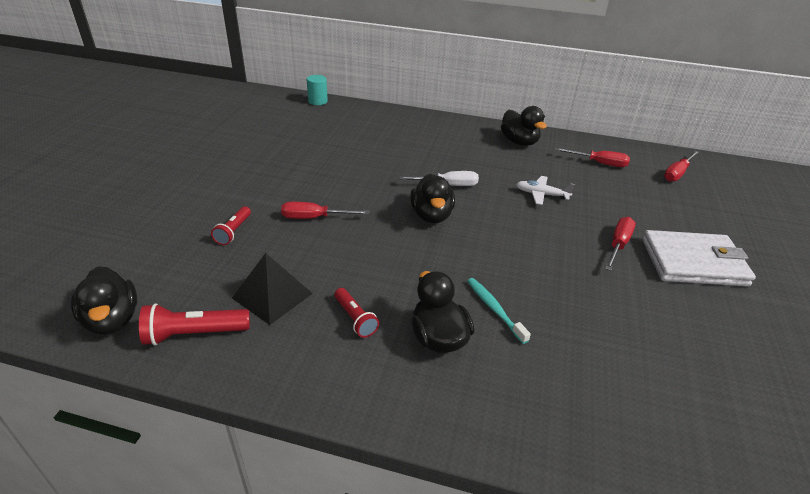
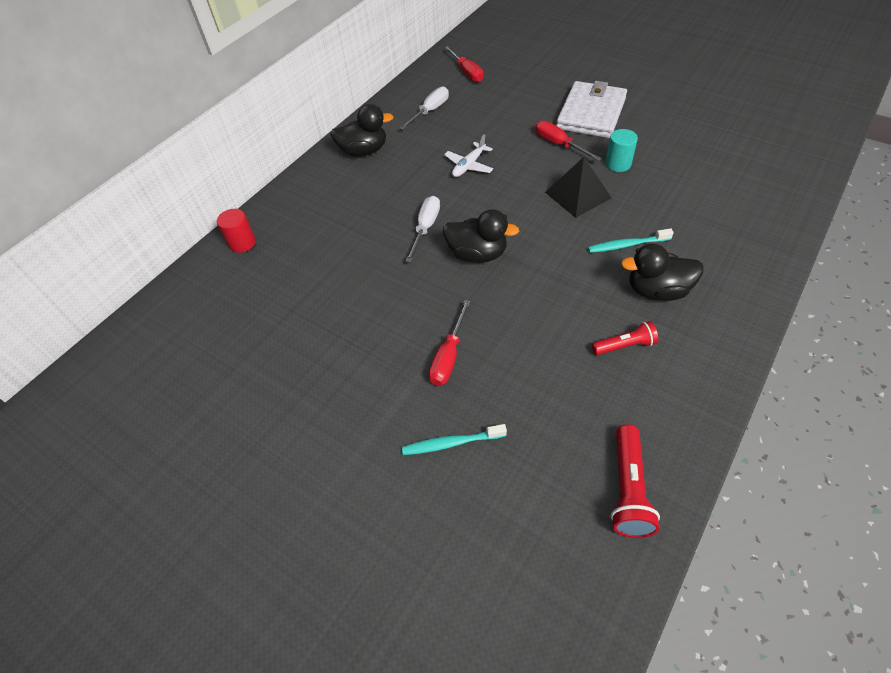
camera: 65 degrees left, 15 degrees up
(112, 320) = (593, 580): black duck -> none
(233, 231) = (451, 443): red flashlight -> turquoise toothbrush
(272, 295) = (579, 411): black pyramid -> black pyramid (577, 195)
(318, 101) = (148, 314): turquoise cylinder -> turquoise cylinder (618, 164)
(391, 116) = (242, 243): none -> red cylinder
(598, 163) = (430, 111): red screwdriver -> white screwdriver

